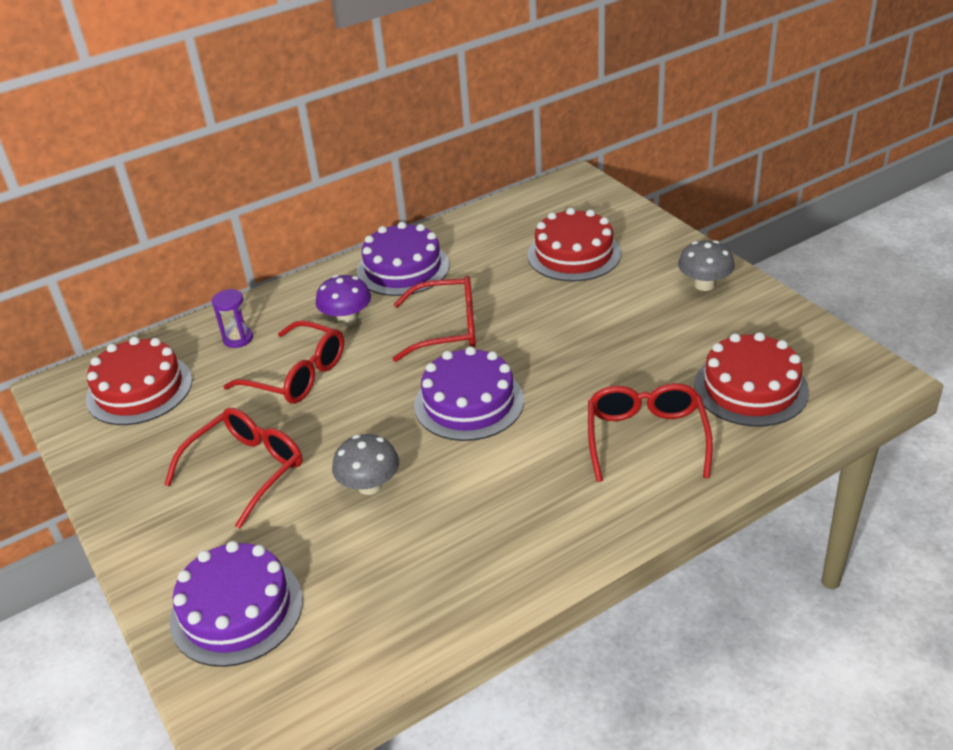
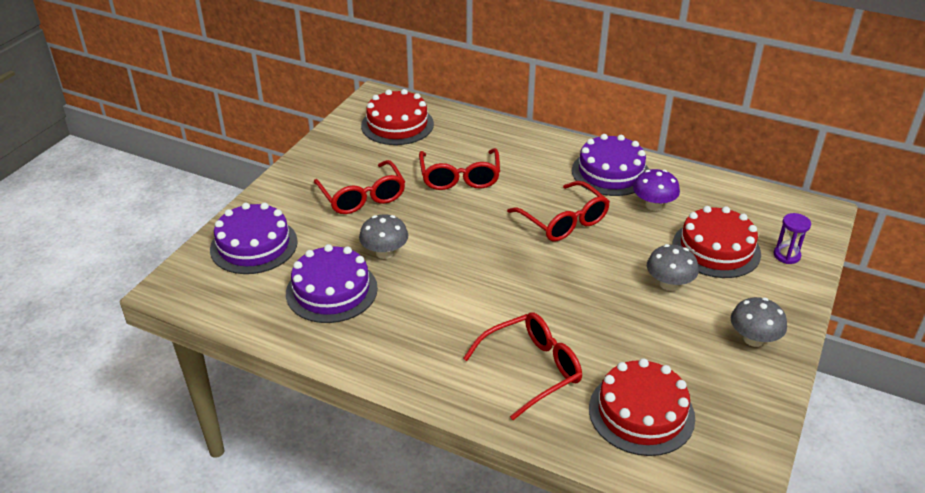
camera: 55 degrees right, 0 degrees up
(238, 338) = (473, 138): purple hourglass -> purple hourglass (786, 255)
(247, 469) = (362, 197): red glasses -> red glasses turned 60 degrees clockwise
(347, 319) = (532, 172): purple mushroom -> purple mushroom (653, 205)
(469, 402) = (496, 263): purple cake -> purple cake (331, 290)
(597, 301) = (669, 284): none -> grey mushroom

